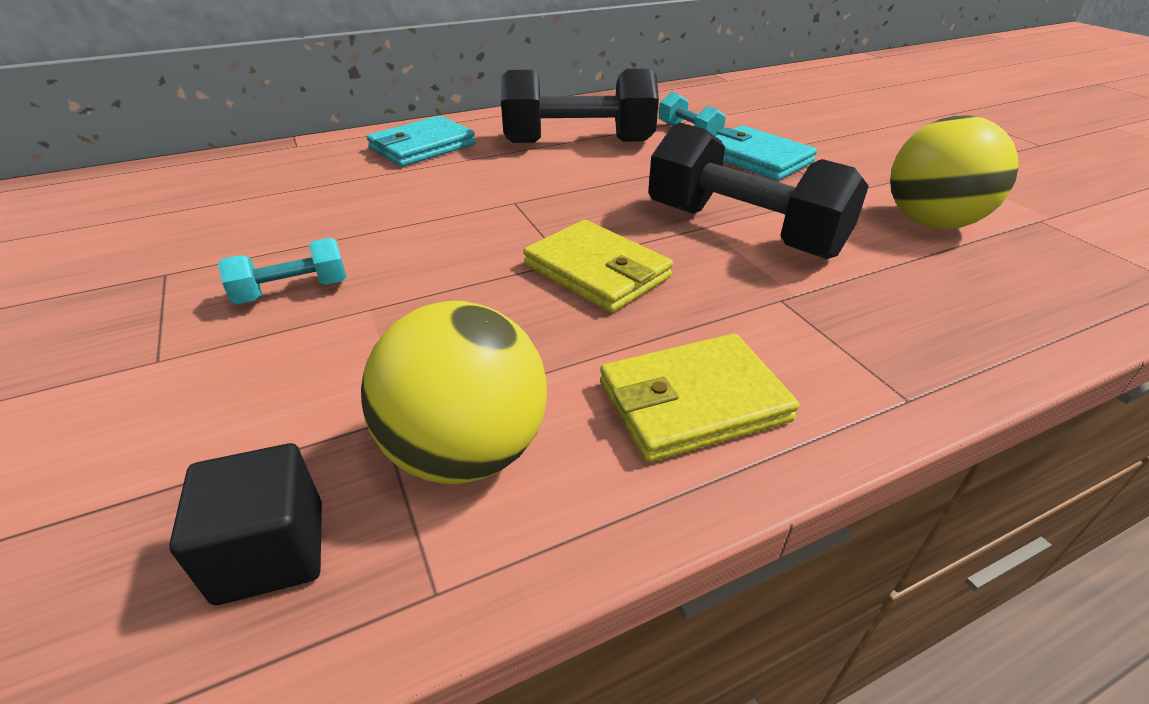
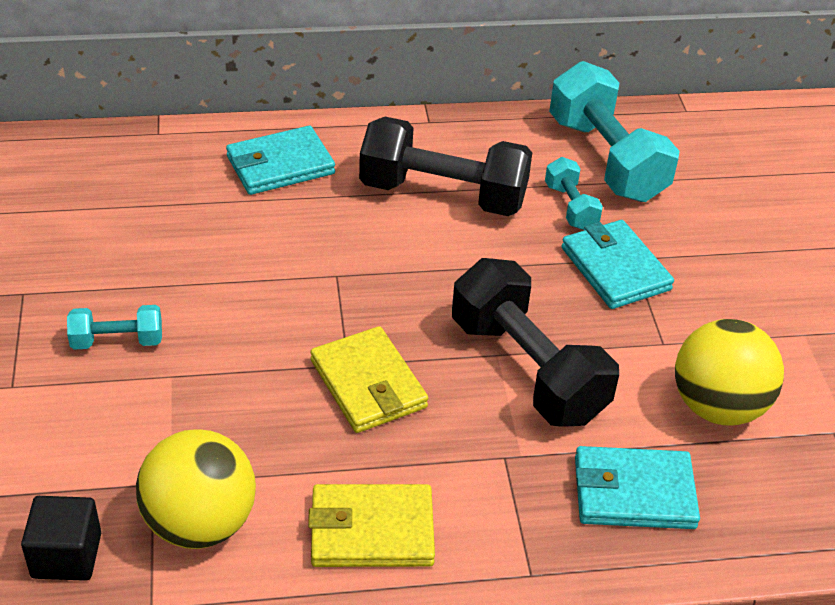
camera: 15 degrees right, 5 degrees up
(693, 107) = (606, 159): none -> turquoise dumbbell
(931, 299) = (633, 492): none -> turquoise wallet

